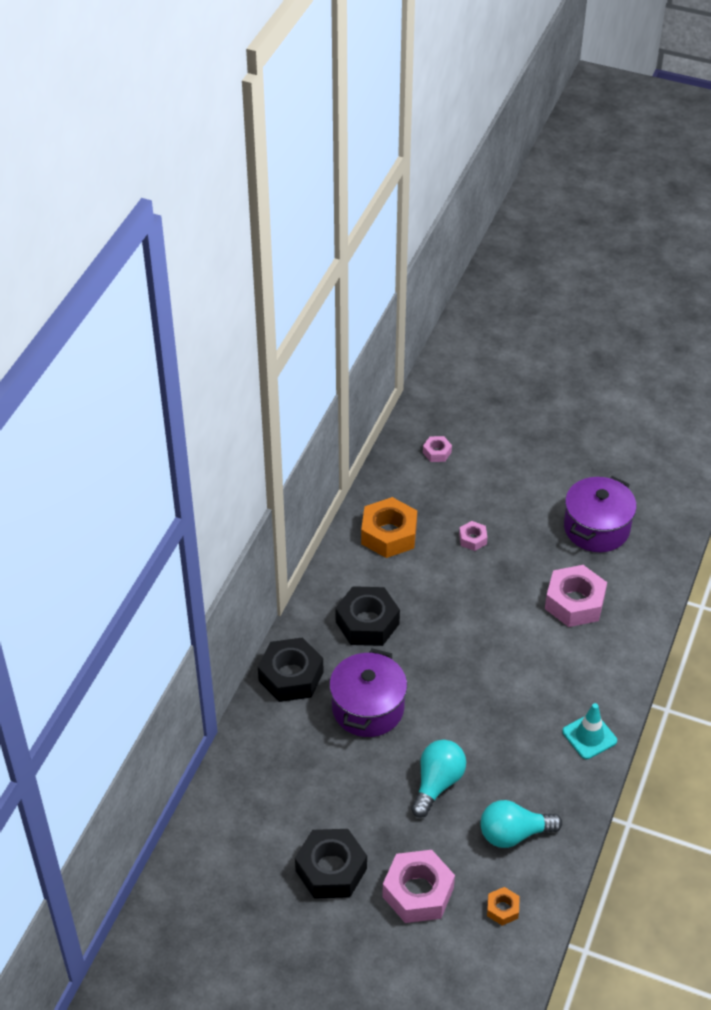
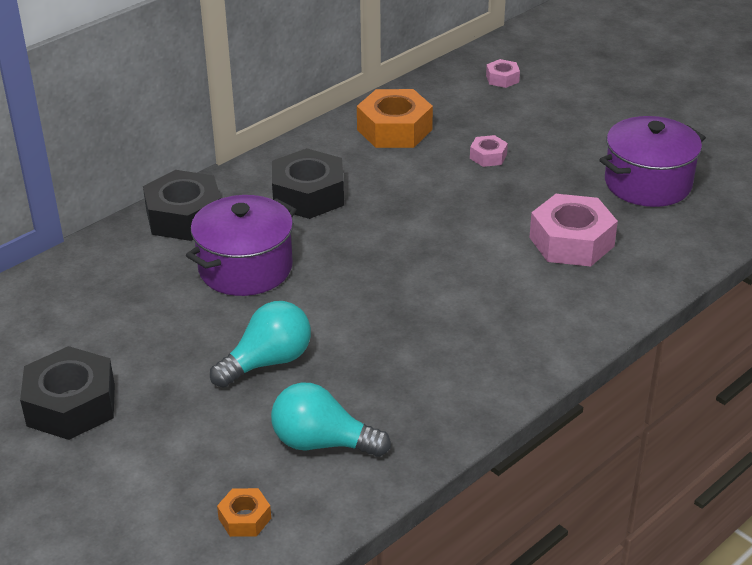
camera: 25 degrees right, 10 degrees down
(418, 892) = (153, 463): pink nut -> none
(589, 736) = (497, 374): turquoise traffic cone -> none

